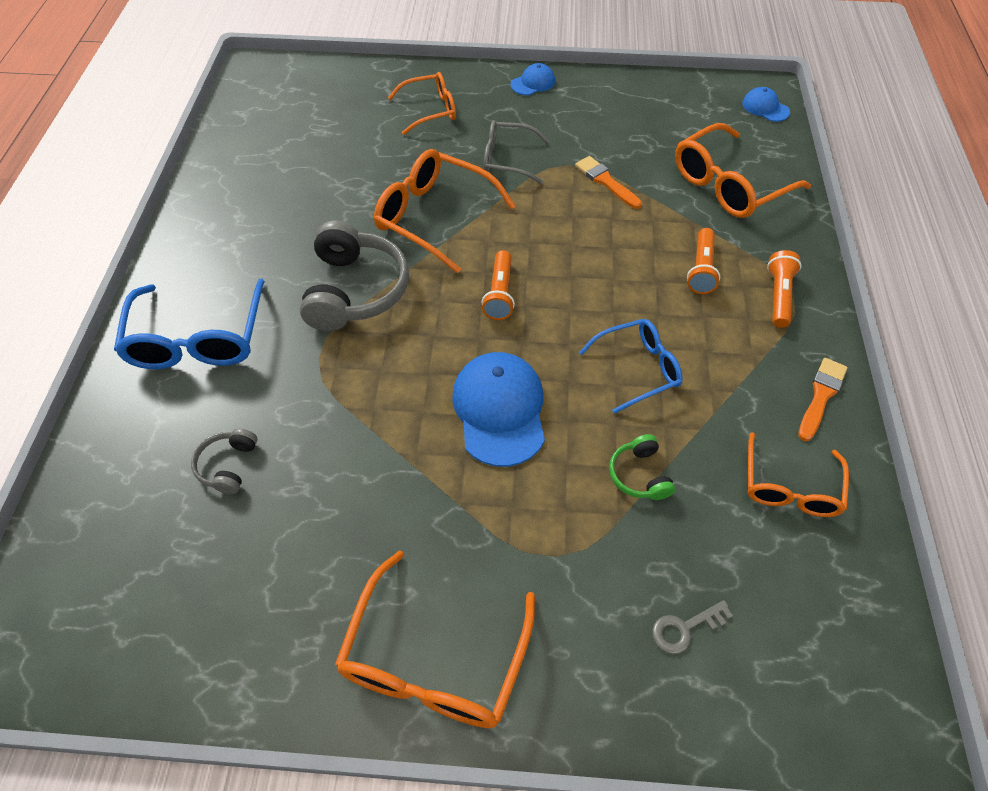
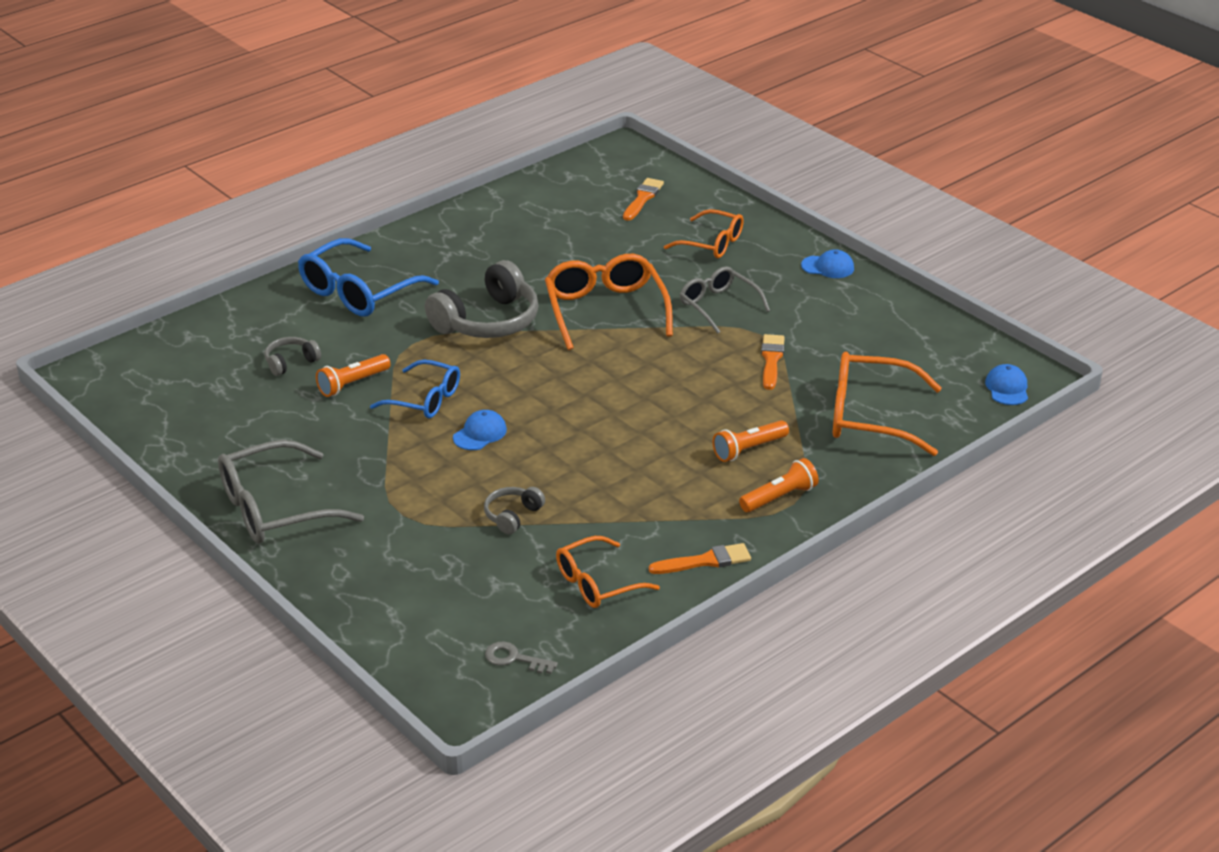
camera: 45 degrees right, 20 degrees down
(327, 101) = (643, 198): none -> orange brush
(434, 659) = (275, 509): orange glasses -> grey glasses
(499, 410) = (480, 433): blue cap -> blue cap, size x0.52
(500, 294) = (579, 378): orange flashlight -> orange flashlight (352, 384)
(638, 369) = (603, 470): blue glasses -> blue glasses (425, 399)
(639, 475) = (512, 516): green headphones -> grey headphones
(685, 628) = (422, 590): grey key -> grey key (514, 659)

